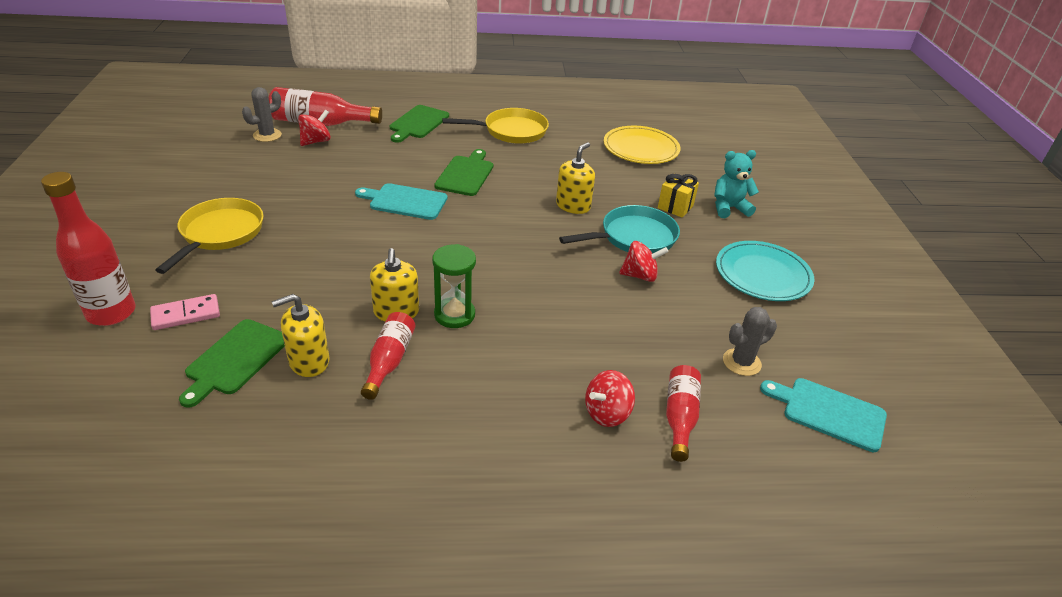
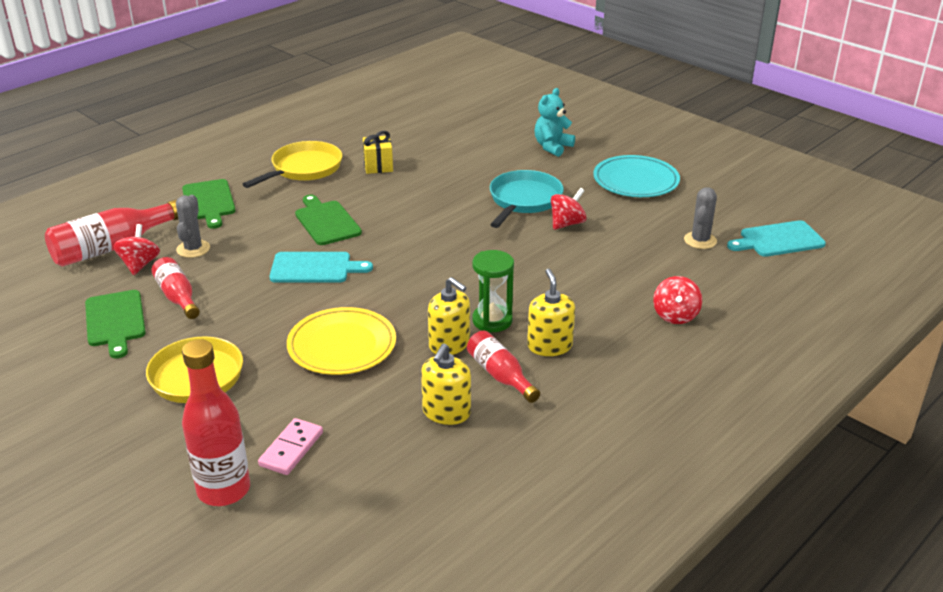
camera: 40 degrees left, 5 degrees down
(235, 359) = (391, 447): green cutting board -> green cutting board (115, 321)
(267, 135) = (78, 284): grey cactus -> grey cactus (193, 249)
(405, 201) = (314, 268): turquoise cutting board -> turquoise cutting board turned 150 degrees counterclockwise
(573, 206) = (448, 201): yellow soap dispenser -> yellow soap dispenser (549, 346)
(641, 149) = (427, 133): yellow plate -> yellow plate (342, 345)
(675, 207) = (517, 164): yellow gift -> yellow gift (378, 166)
(679, 417) = (714, 292): red bottle -> red bottle (177, 297)

